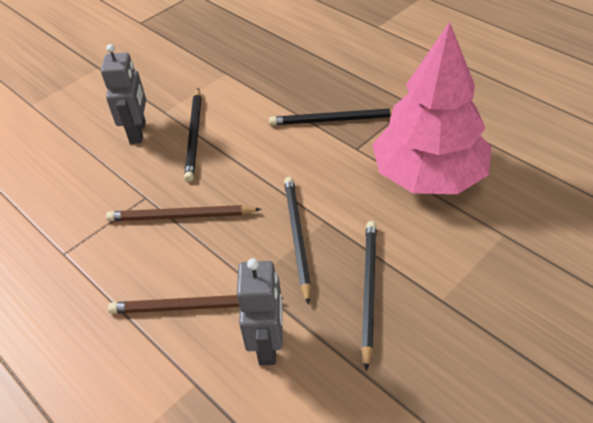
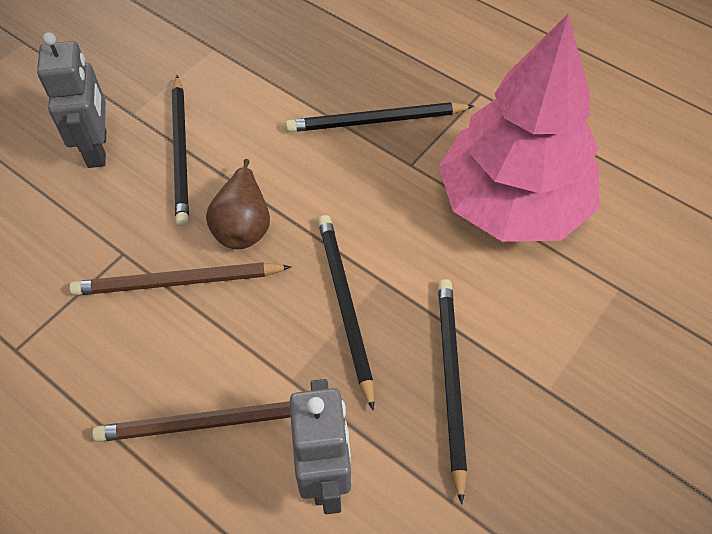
camera: 10 degrees left, 10 degrees up
(231, 182) = (243, 225): none -> brown pear

